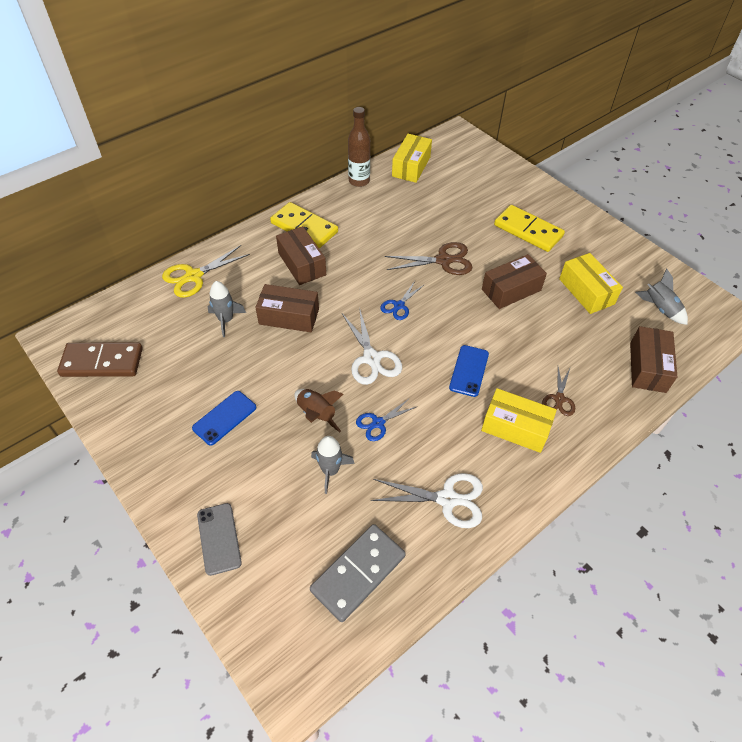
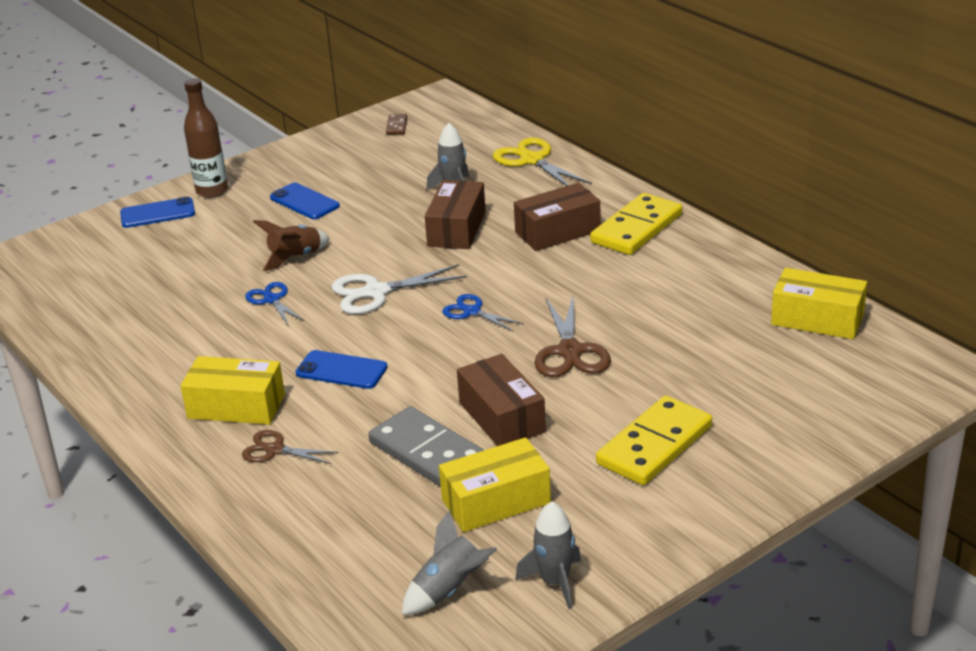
camera: 95 degrees right, 20 degrees down
(102, 362) = (396, 126): brown domino -> brown domino, size x0.44
(219, 538) = (157, 213): grey phone -> blue phone
(330, 470) = (215, 270): grey rocket -> grey rocket (555, 582)
(358, 573) = (86, 293): grey domino -> grey domino (429, 454)
(359, 181) = (762, 269): brown bottle -> brown bottle (212, 191)
(447, 499) = (150, 349): white scissors -> none
(515, 427) = (236, 406): yellow box -> yellow box turned 75 degrees clockwise
(647, 367) = (317, 552): brown box -> none

